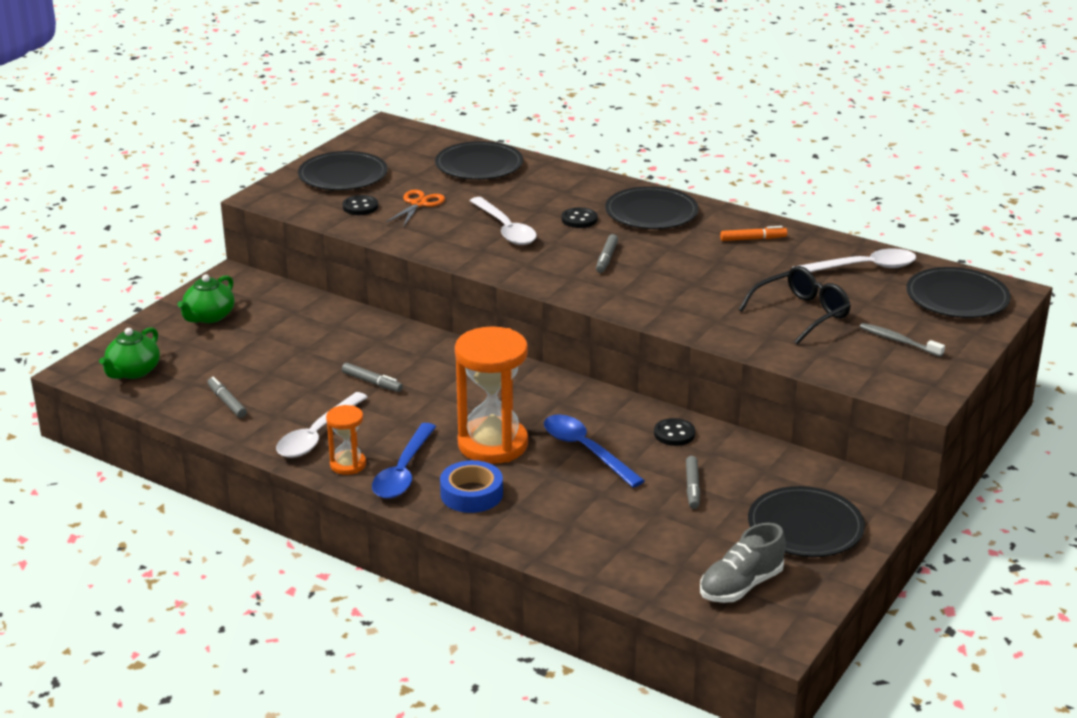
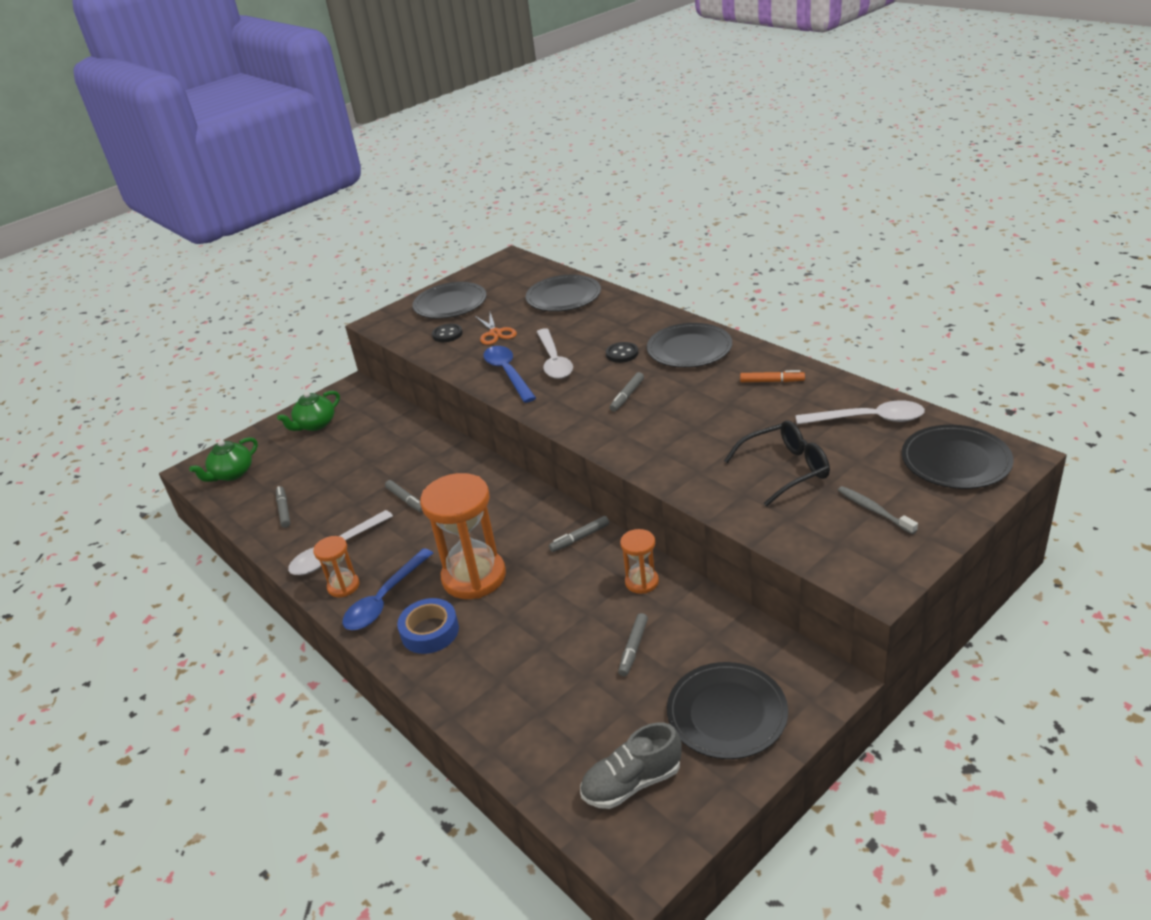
camera: 20 degrees right, 5 degrees up
(419, 204) = (495, 333): orange scissors -> orange scissors turned 120 degrees clockwise
(586, 450) = (552, 593): blue spoon -> blue spoon (508, 373)
(590, 402) = (580, 538): none -> grey marker
(674, 434) = (642, 582): black button -> orange hourglass

